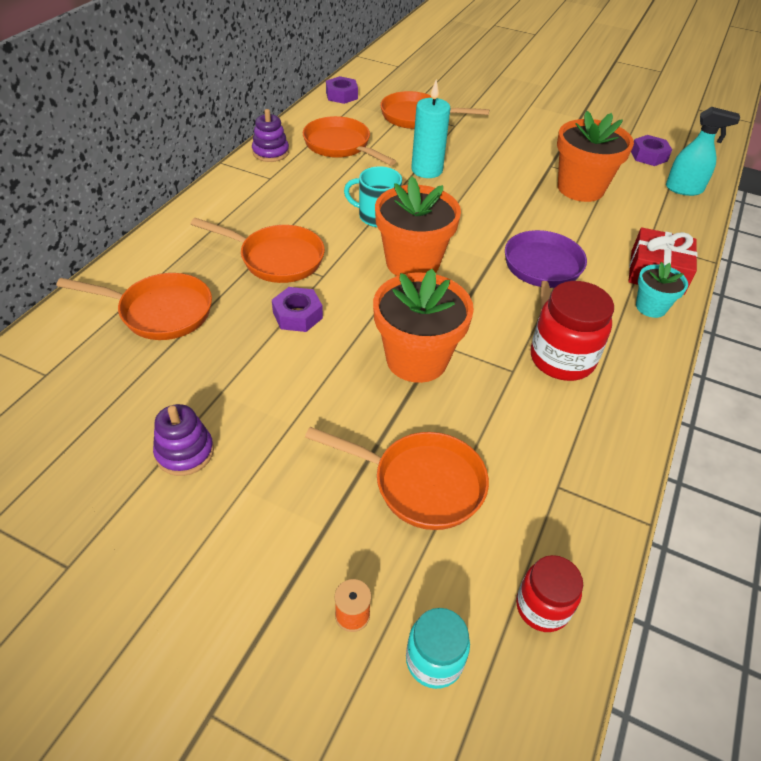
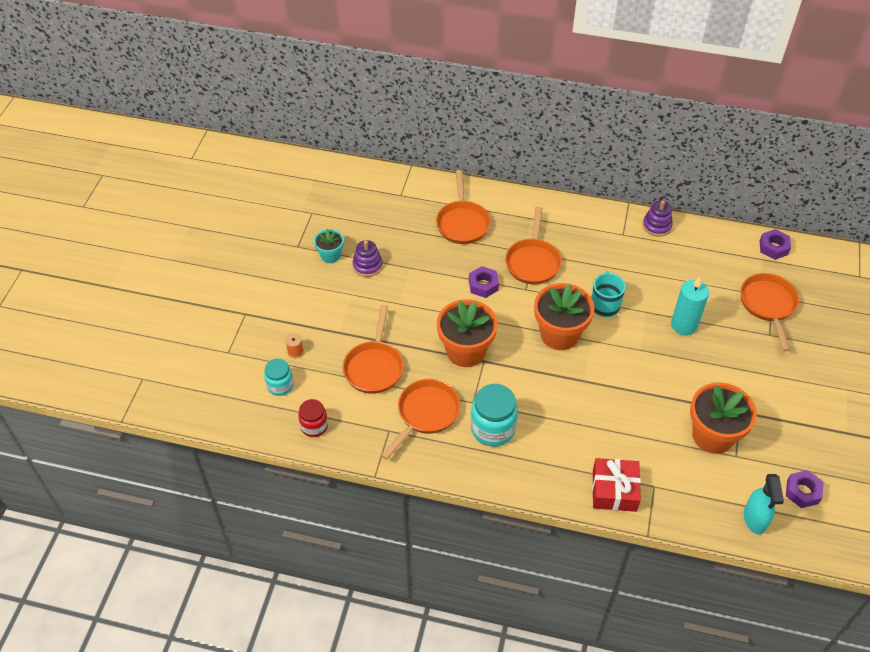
camera: 80 degrees right, 5 degrees up
(340, 146) = (690, 264): orange pan -> orange pan (425, 414)
(542, 270) = (584, 413): purple pan -> none
(562, 359) = (493, 429): red jar -> turquoise jar
(651, 307) = (568, 484): turquoise flower pot -> turquoise flower pot (330, 255)

